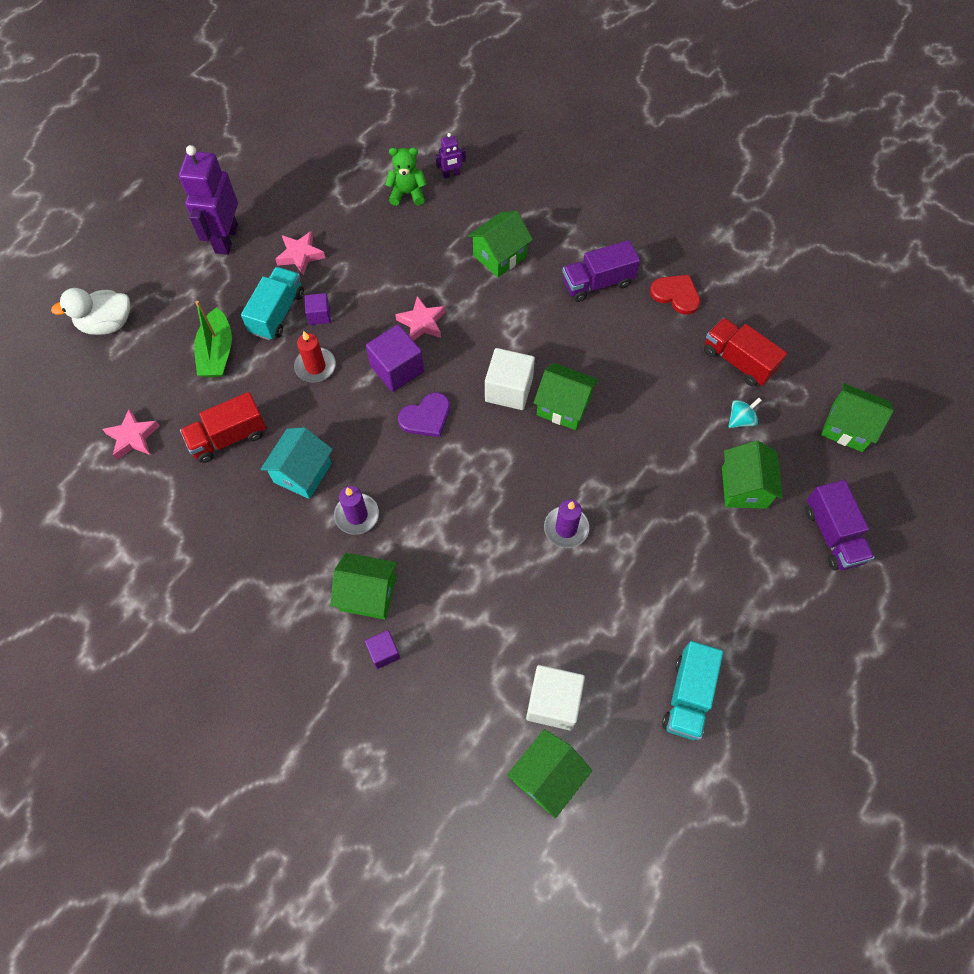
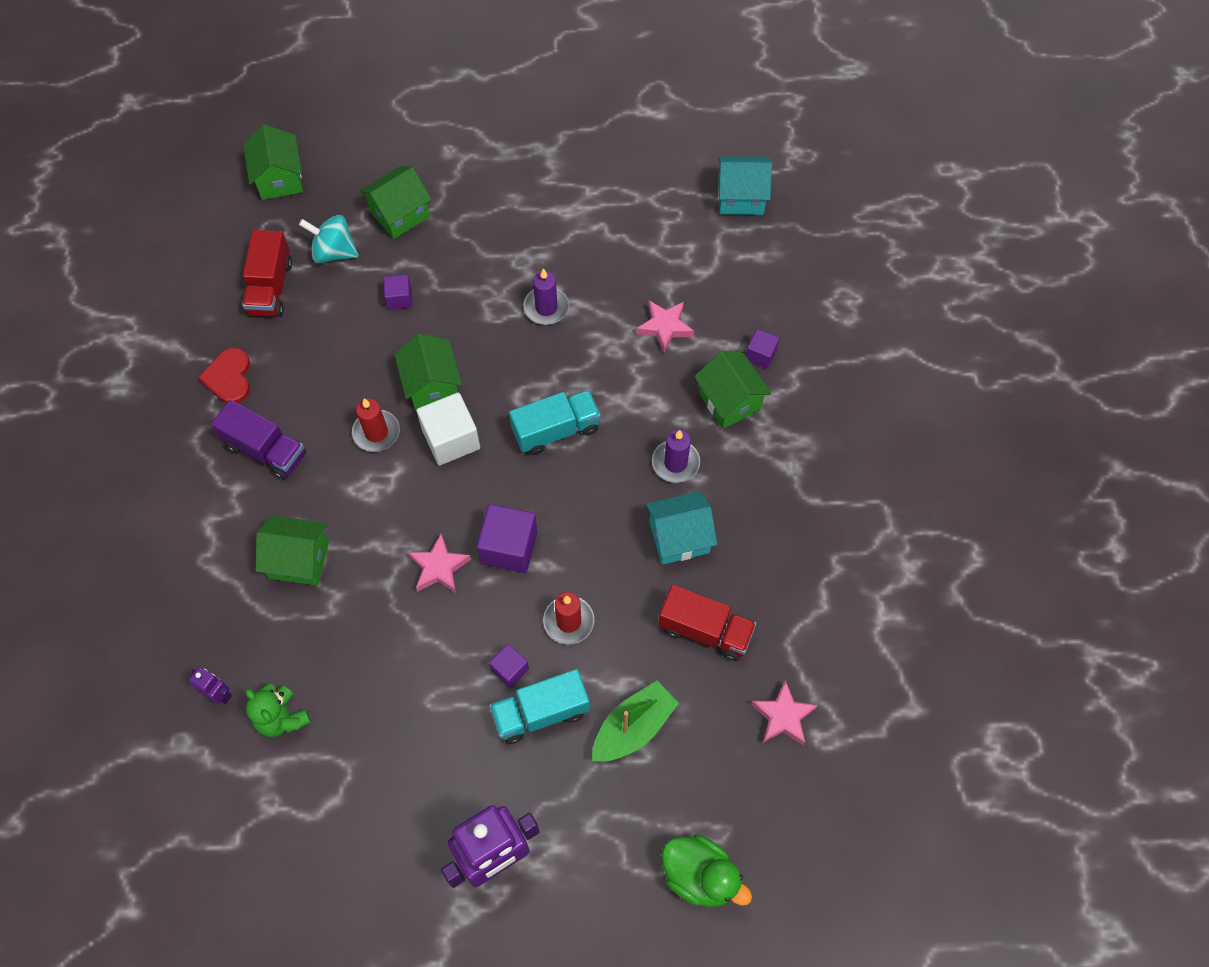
camera: 130 degrees left, 0 degrees up
(107, 324) = (700, 876): white duck -> green duck
(300, 255) = (453, 756): pink star -> pink star (665, 327)
(426, 417) = (537, 483): purple heart -> none
(547, 777) = (740, 197): green house -> turquoise house
(553, 702) = (688, 227): white cube -> none
(555, 350) = (376, 432): none -> red candle
(659, 435) = (399, 299): none -> purple cube
(687, 696) = (606, 154): turquoise truck -> turquoise truck (556, 430)
(740, 420) = (334, 252): turquoise spinning top -> turquoise spinning top, size x1.53
(832, 534) = (394, 140): purple truck -> none

